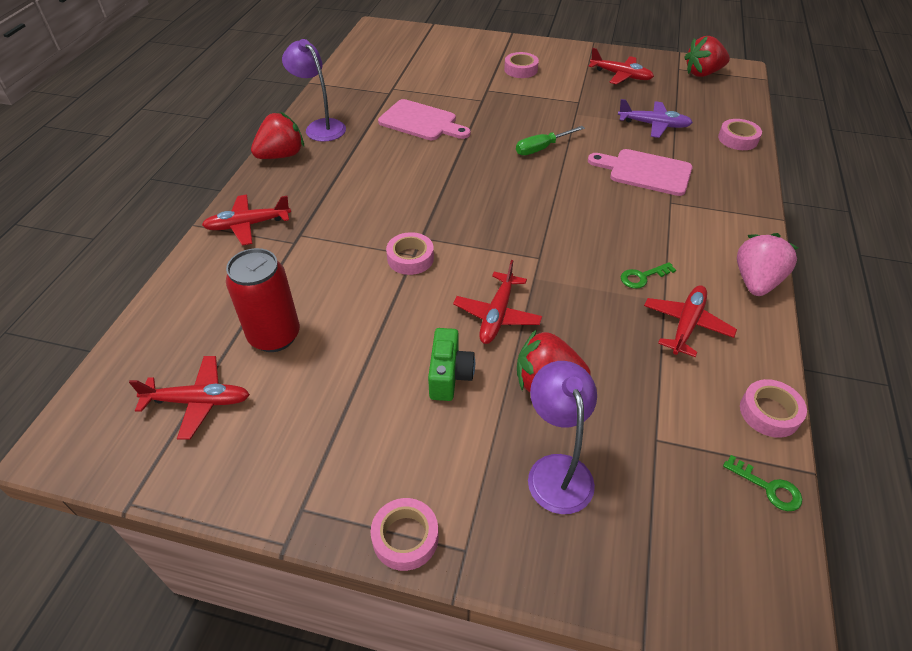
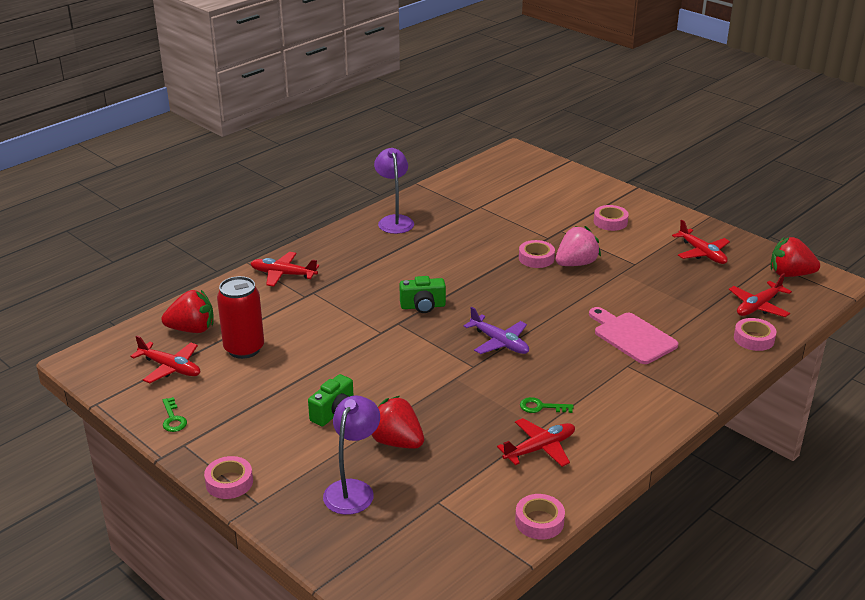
camera: 30 degrees right, 15 degrees down
(281, 155) = (346, 233): red strawberry -> red strawberry (192, 329)
(410, 258) = (376, 334): pink tape -> pink tape (536, 258)
(421, 122) = (478, 240): pink cutting board -> none
(430, 209) = (423, 306): none -> green camera
(497, 315) = (403, 390): red plane -> red plane (758, 306)
(542, 148) = (560, 291): green screwdriver -> none
(653, 125) = (684, 303): purple plane -> purple plane (499, 342)
(756, 282) = (633, 443): pink strawberry -> pink strawberry (576, 264)
(768, 487) = (486, 558): green key -> green key (173, 419)

